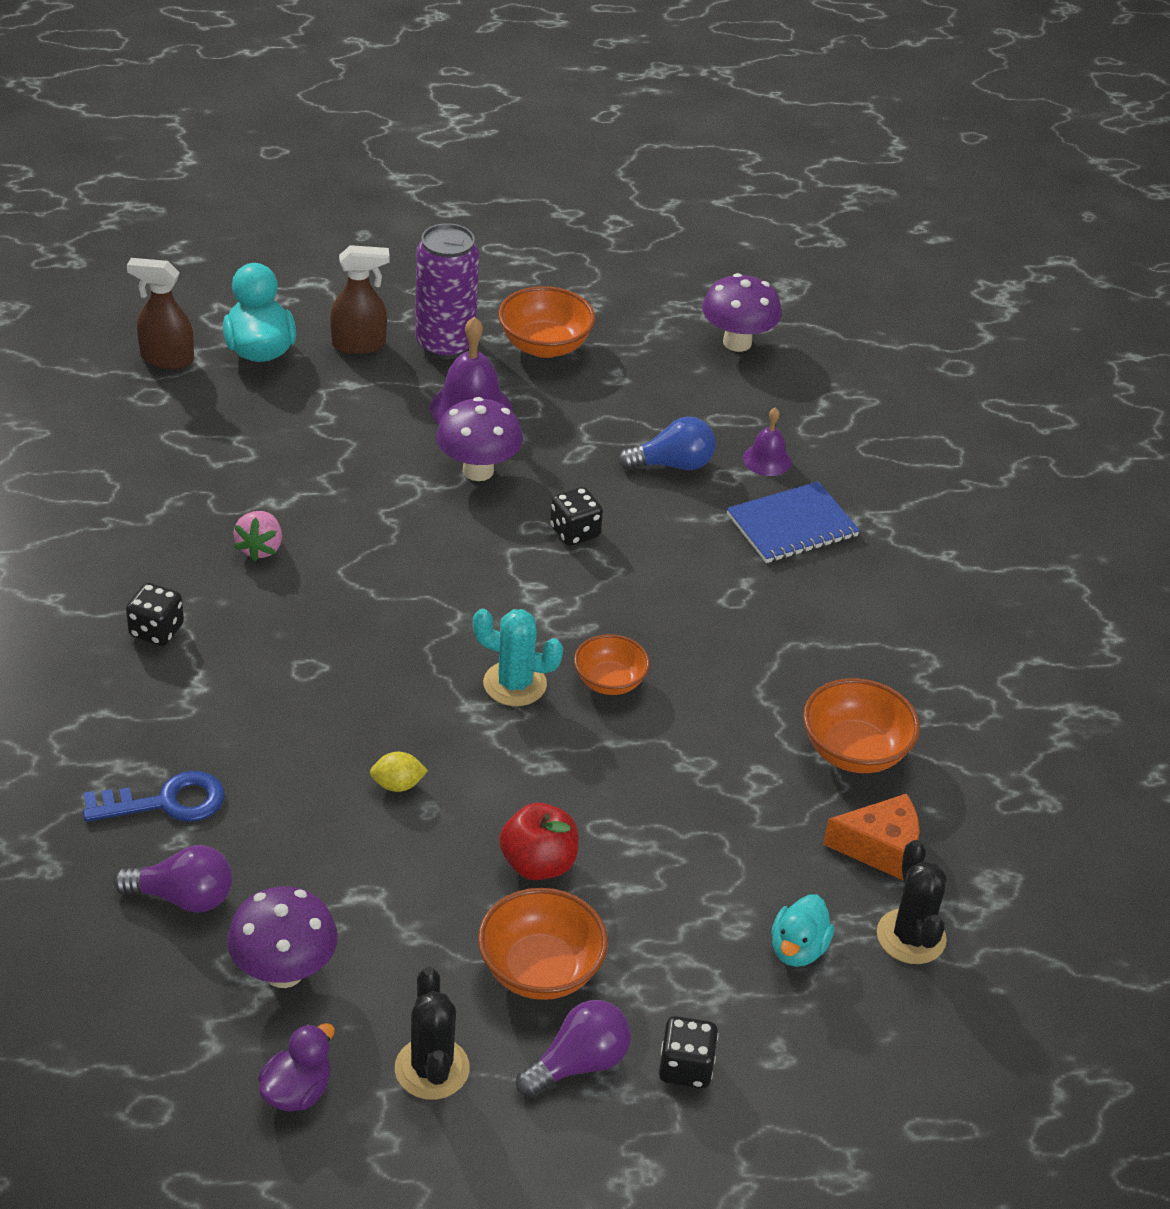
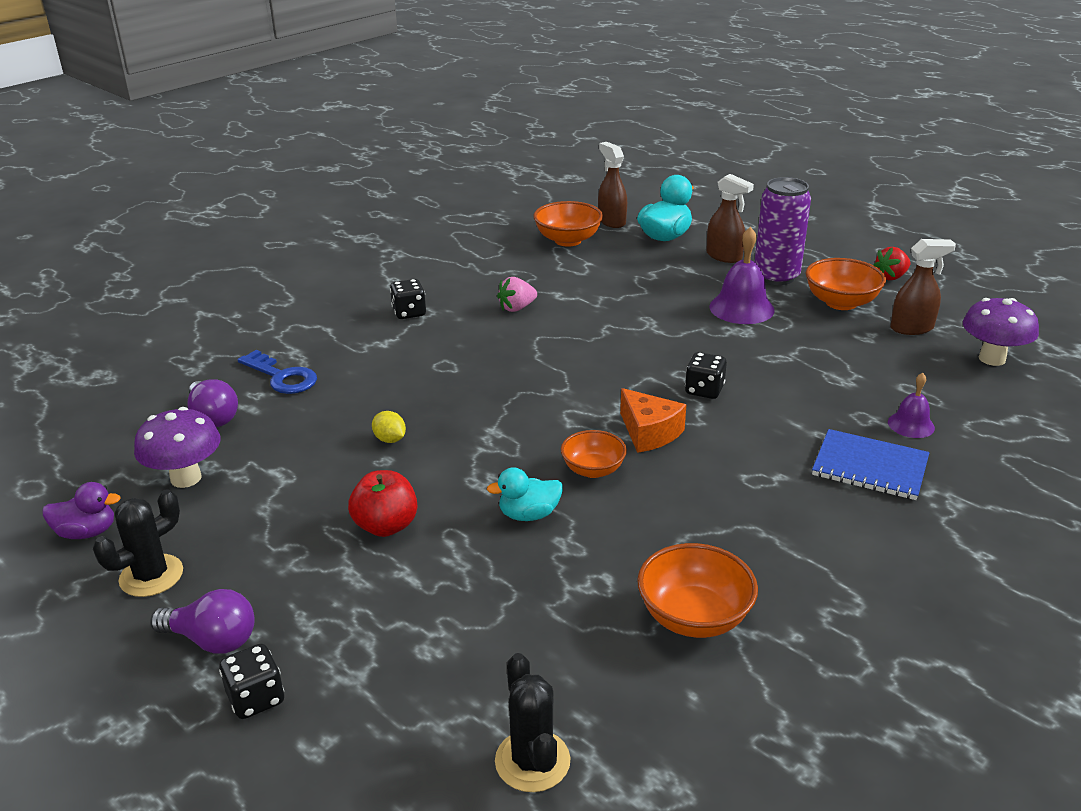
camera: 55 degrees right, 10 degrees down
(478, 470) = (695, 335): purple mushroom -> none
(515, 684) = (536, 436): turquoise cactus -> none
(540, 970) = (287, 577): orange bowl -> orange bowl (568, 240)
(543, 283) = (891, 277): none -> red strawberry
(639, 343) = (912, 328): none -> brown spray bottle
(672, 464) = (831, 393): blue light bulb -> none
(798, 949) = (443, 697): turquoise duck -> turquoise duck (529, 515)
(880, 848) = (609, 687): orange cheese -> orange cheese (649, 433)
(911, 937) = (532, 761): black cactus -> black cactus turned 60 degrees counterclockwise

